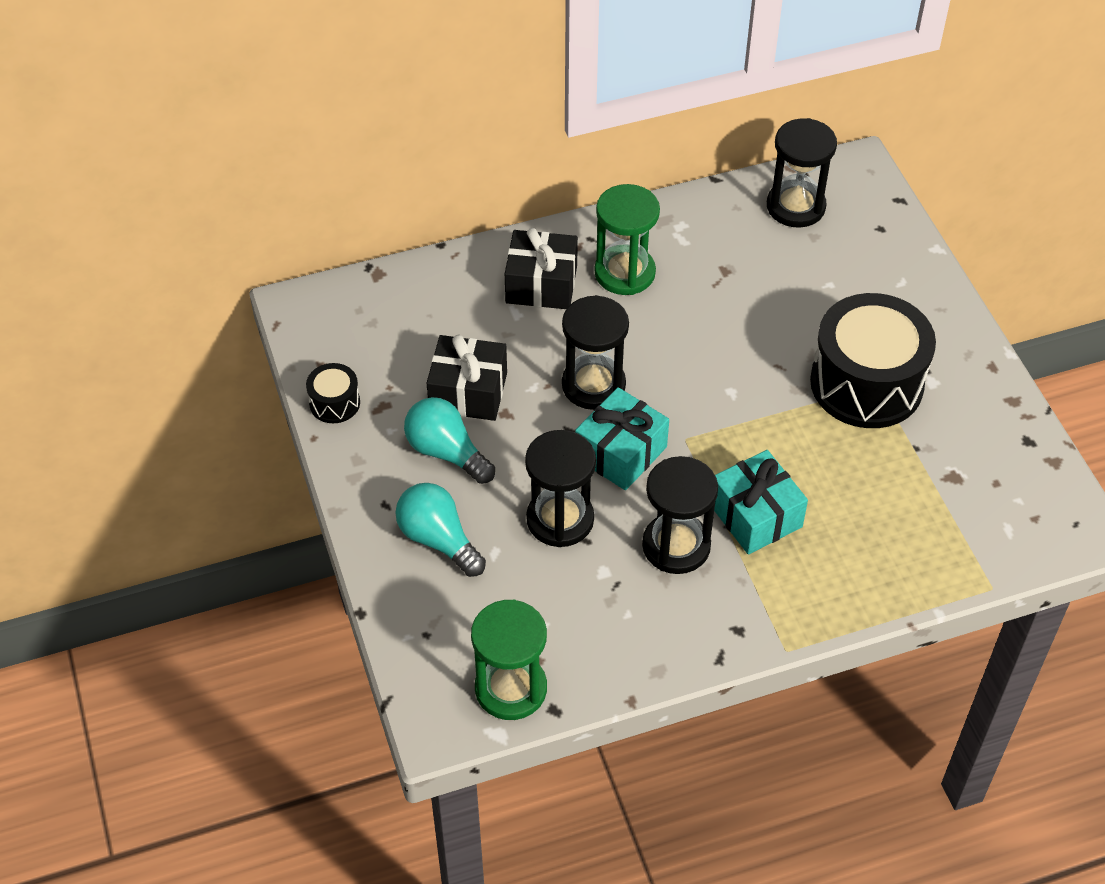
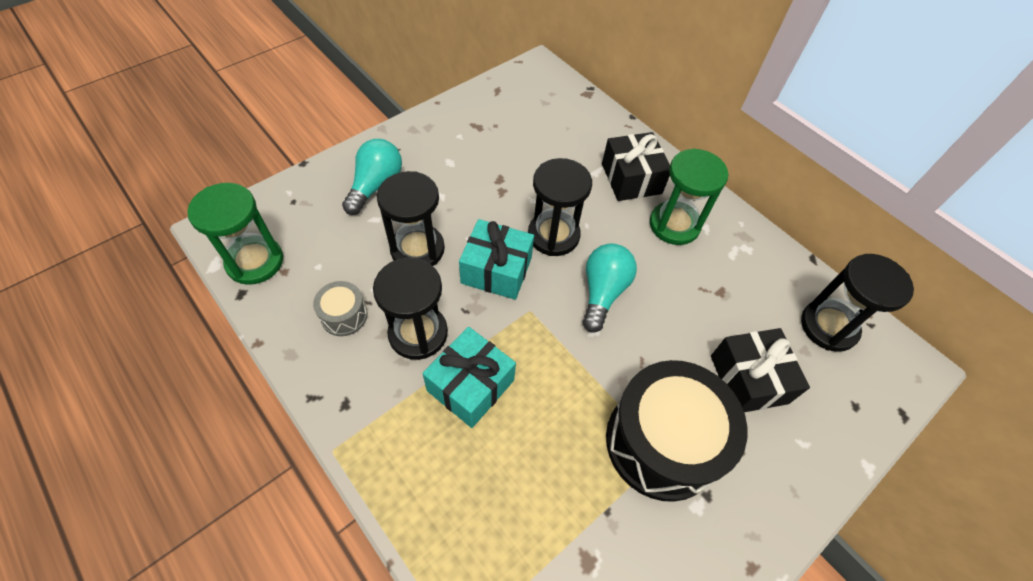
camera: 65 degrees right, 5 degrees up
(335, 403) = (469, 103): black drum -> none
(446, 452) = (453, 169): turquoise light bulb -> turquoise light bulb (603, 292)
(468, 392) = (511, 166): black gift -> black gift (748, 379)
(626, 610) = (344, 316): none -> grey drum

